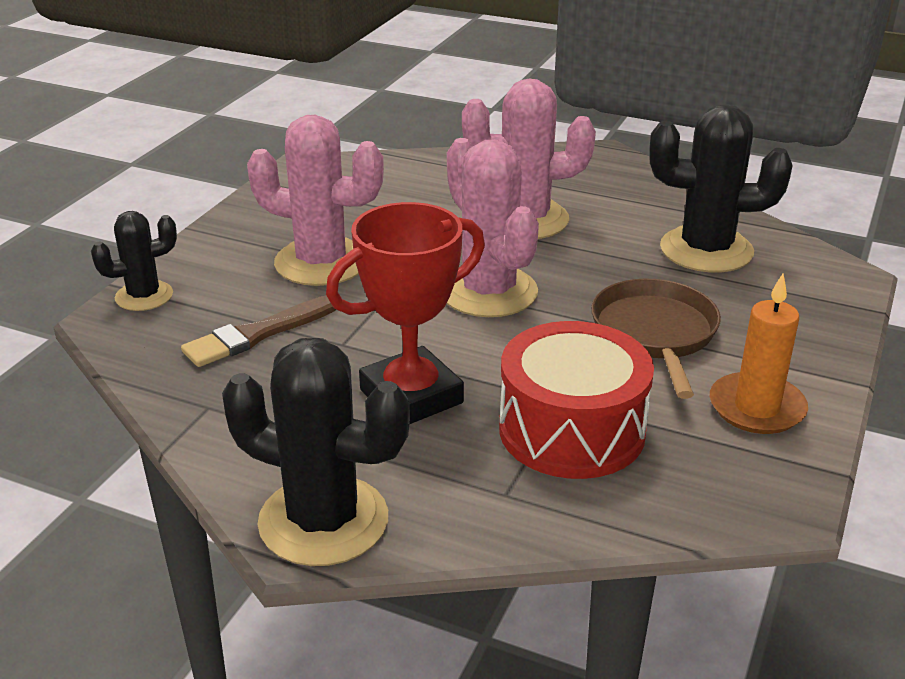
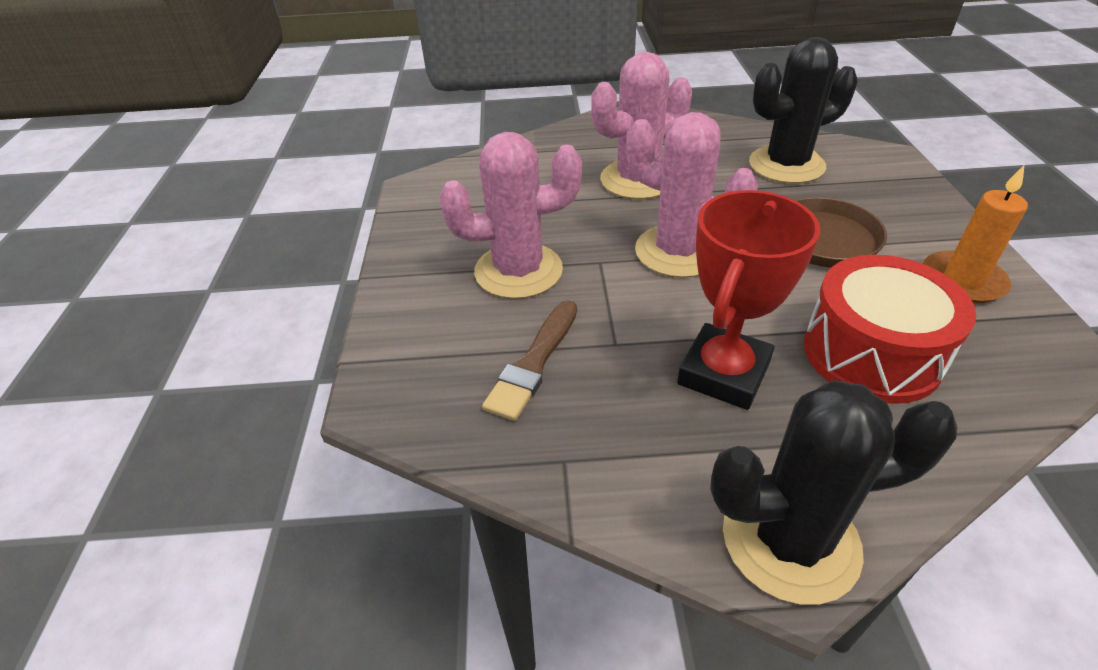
camera: 25 degrees left, 10 degrees up
(144, 296) = (388, 363): black cactus -> none

